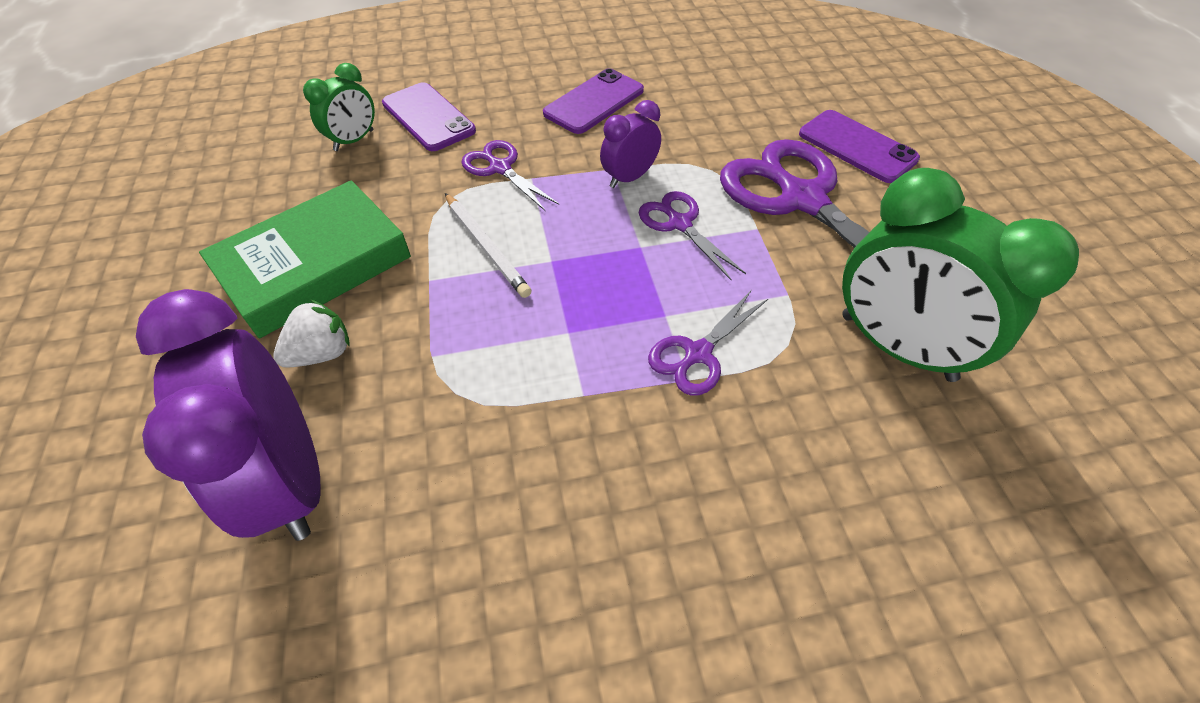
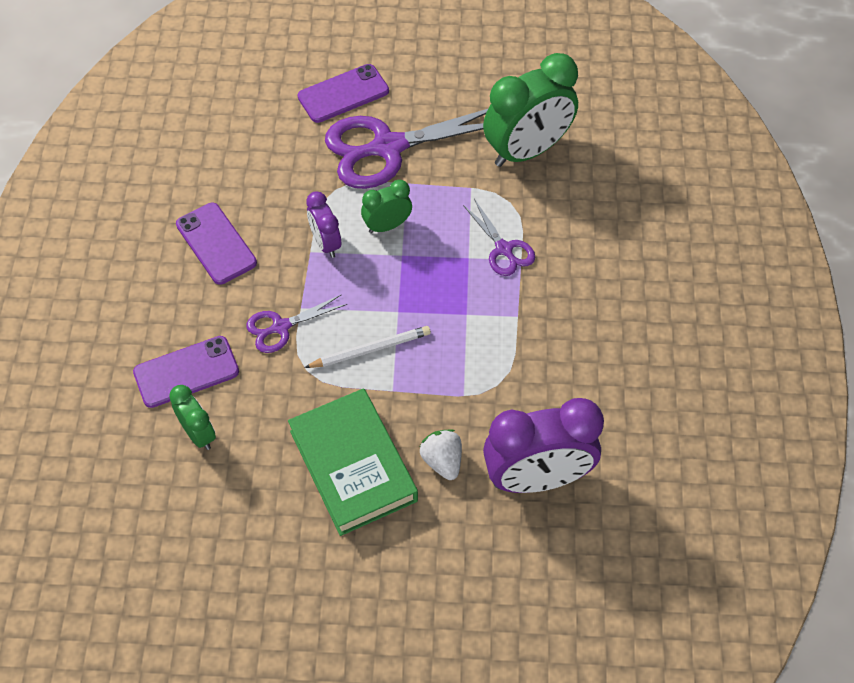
camera: 75 degrees left, 5 degrees up
(679, 224) = (387, 226): purple scissors -> green clock

